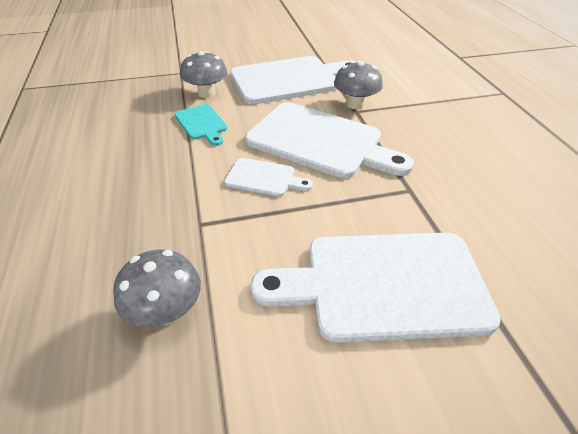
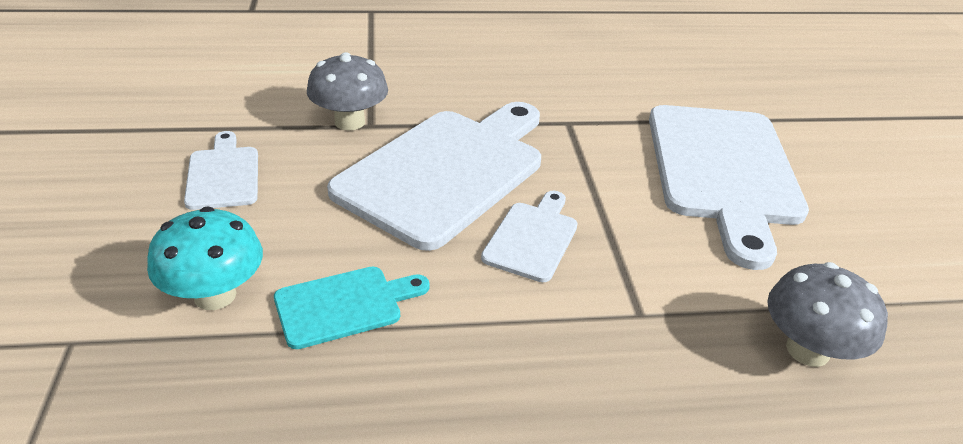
camera: 85 degrees left, 5 degrees down
(206, 93) = (215, 295): grey mushroom -> turquoise mushroom
(290, 80) = (223, 175): white cutting board -> white cutting board, size x0.47

